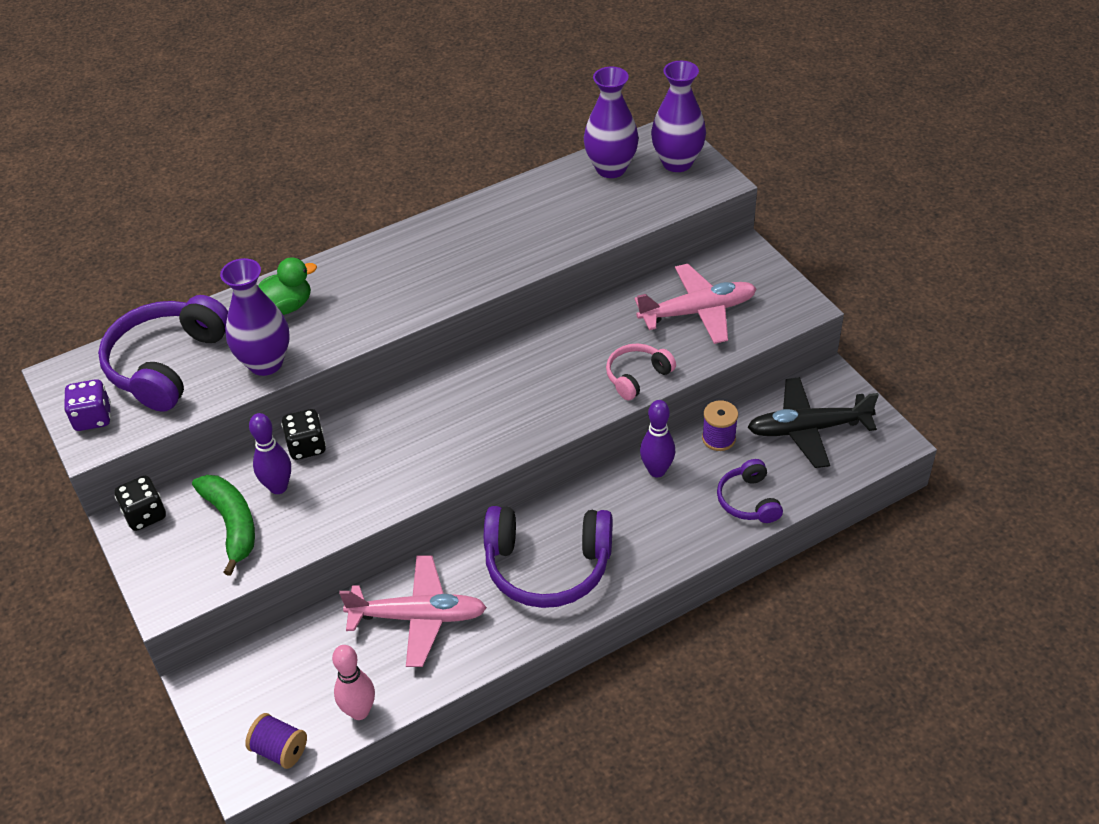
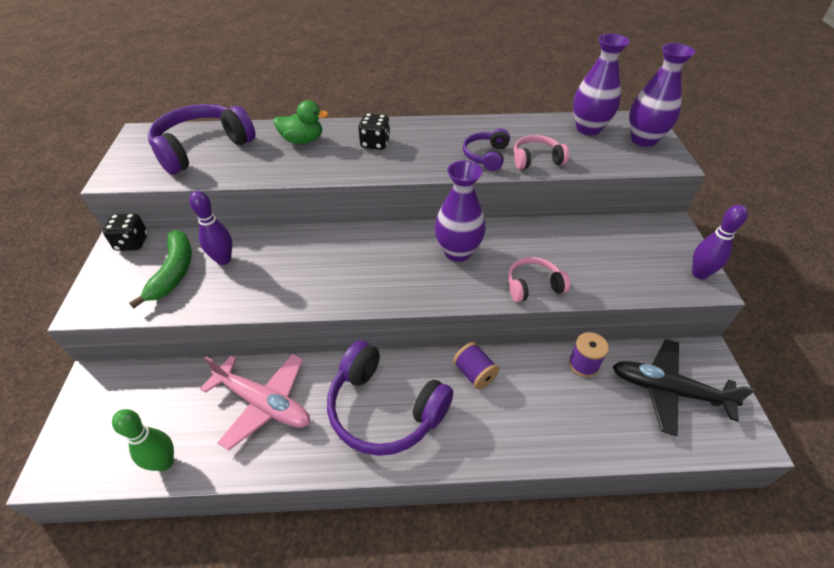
camera: 25 degrees right, 0 degrees up
(93, 418) = (130, 163): purple dice -> none
(265, 363) = (259, 169): purple vase -> purple vase (457, 252)
(280, 750) = (88, 464): purple spool -> purple spool (474, 373)
(307, 446) = (264, 240): black dice -> black dice (375, 143)
(359, 711) = (164, 462): pink bowling pin -> green bowling pin
(575, 232) = (536, 159): none -> pink headphones
(657, 470) = (517, 369): purple bowling pin -> purple bowling pin (699, 274)
(698, 312) = (610, 255): pink plane -> none
(748, 500) = (584, 432): purple headphones -> purple headphones (486, 156)

